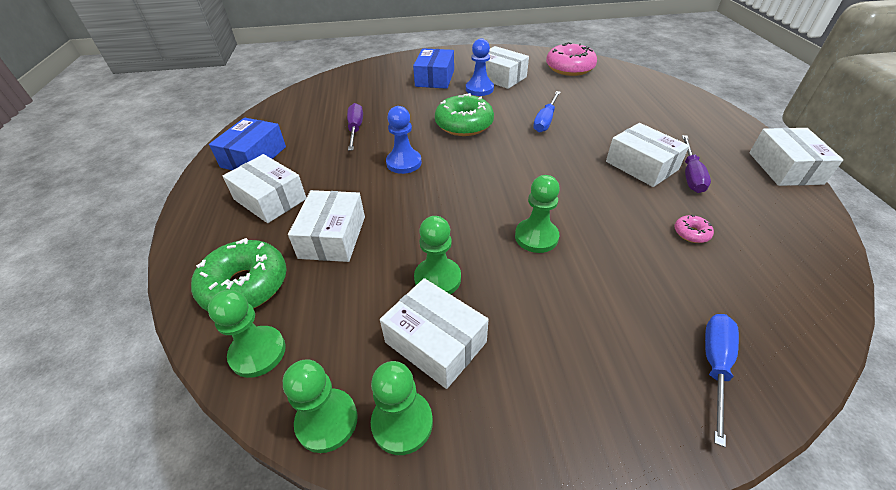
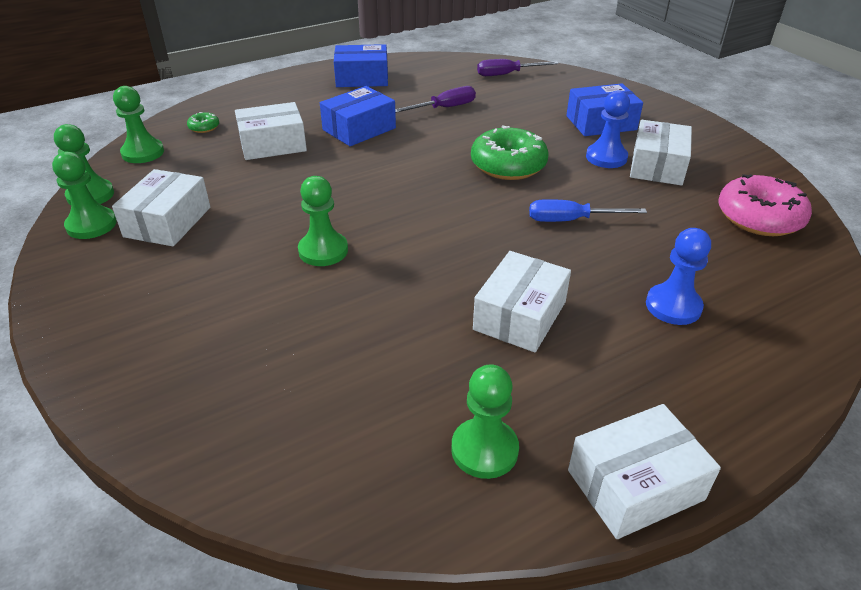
camera: 65 degrees right, 5 degrees down
(245, 285) = (204, 127): green donut -> green donut, size x0.44
(270, 199) = (307, 104): white box -> none
(350, 178) = (359, 129): none -> blue box
(404, 163) = (403, 148): blue pawn -> blue pawn (673, 306)
(437, 279) = (240, 206): green pawn -> green pawn (484, 450)
(690, 175) = (530, 366): purple screwdriver -> purple screwdriver (507, 74)
(691, 233) = (387, 370): pink donut -> none
(715, 366) = (173, 392): blue screwdriver -> none

